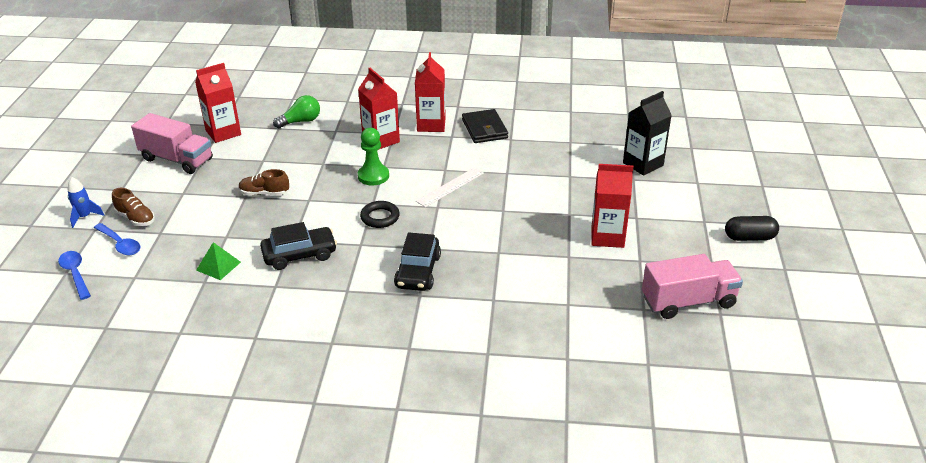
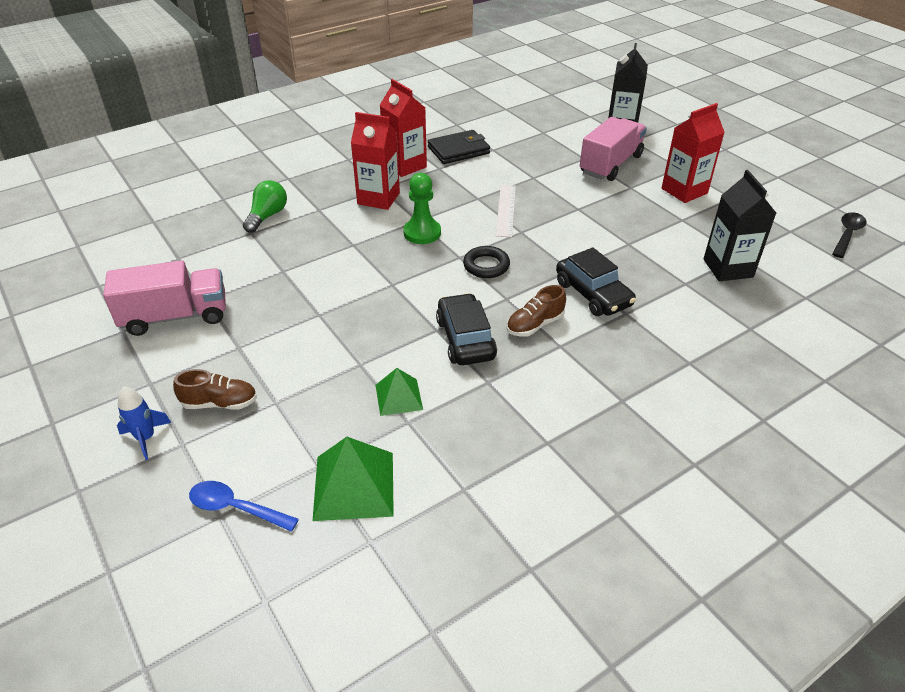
camera: 40 degrees left, 5 degrees up
(120, 244) = (244, 441): blue spoon -> none
(135, 297) = (354, 485): none -> green pyramid
(223, 133) = (192, 264): red carton -> none
(264, 193) = (336, 301): brown shoe -> brown shoe (535, 325)
(299, 255) = (465, 339): black car -> black car turned 45 degrees counterclockwise
(484, 129) = (458, 150): black wallet -> black wallet turned 60 degrees counterclockwise
(542, 307) = (728, 268): none -> black carton
(688, 302) = (807, 210): pink truck -> pink truck (610, 164)
(689, 337) = (847, 234): none -> black spoon
(749, 237) = (769, 147): black capsule -> none

